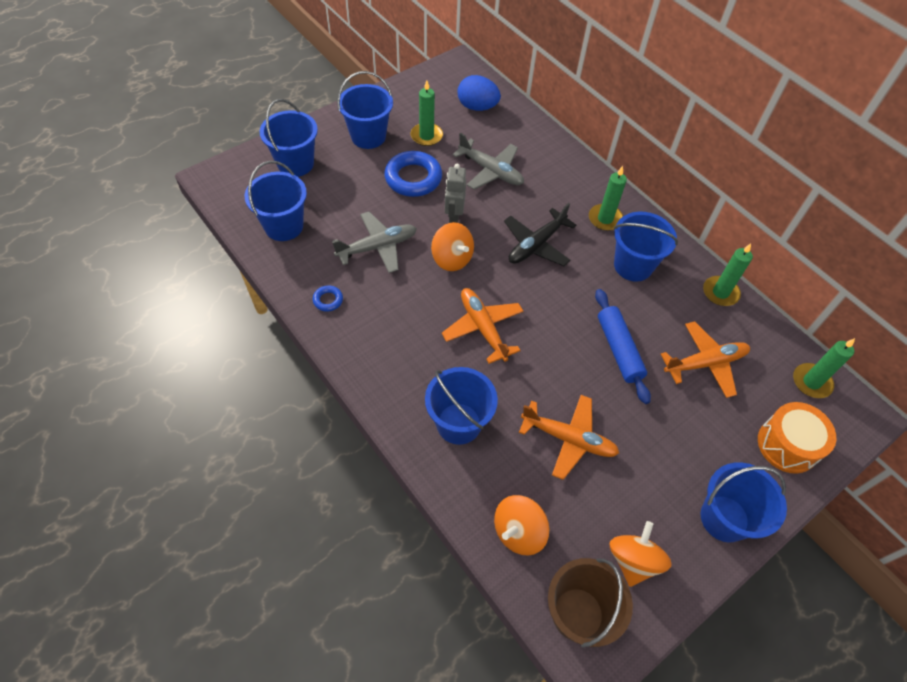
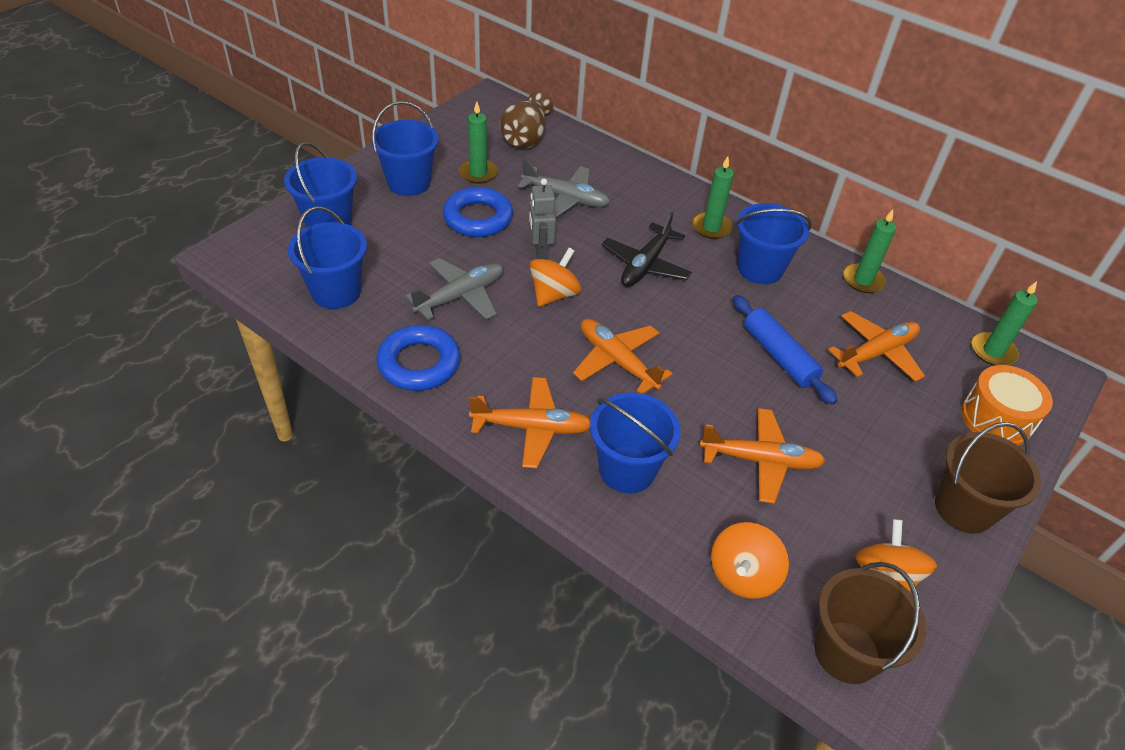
camera: 15 degrees left, 10 degrees down
(328, 300) = (419, 363): blue ring -> blue ring, size x2.15
(397, 373) = (532, 428): none -> orange plane
(452, 259) = (554, 294): orange spinning top -> orange spinning top turned 90 degrees counterclockwise
(477, 107) = (526, 137): blue egg -> brown vase
(724, 518) = (963, 508): blue bucket -> brown bucket

